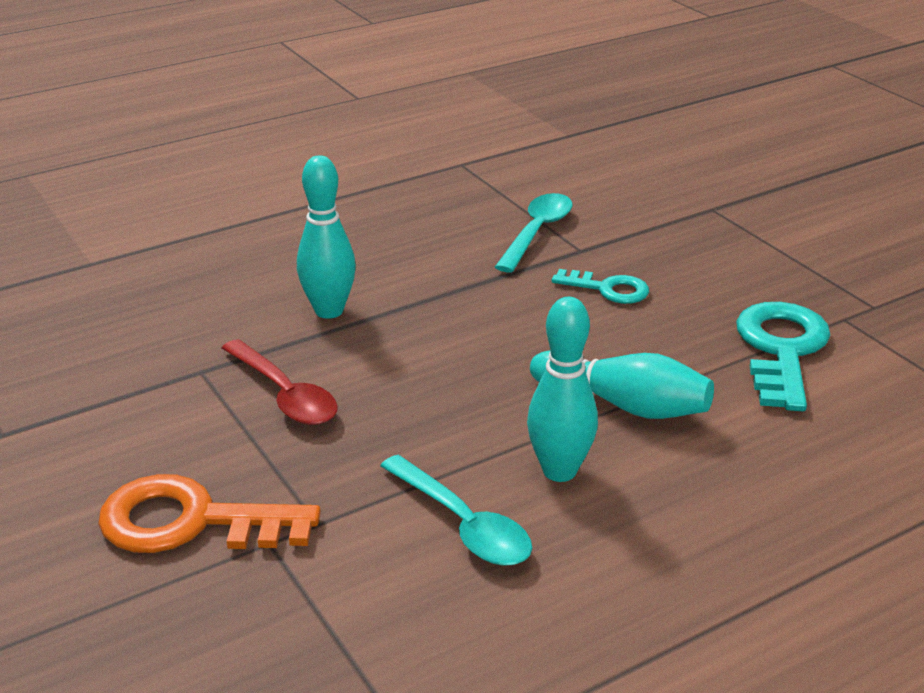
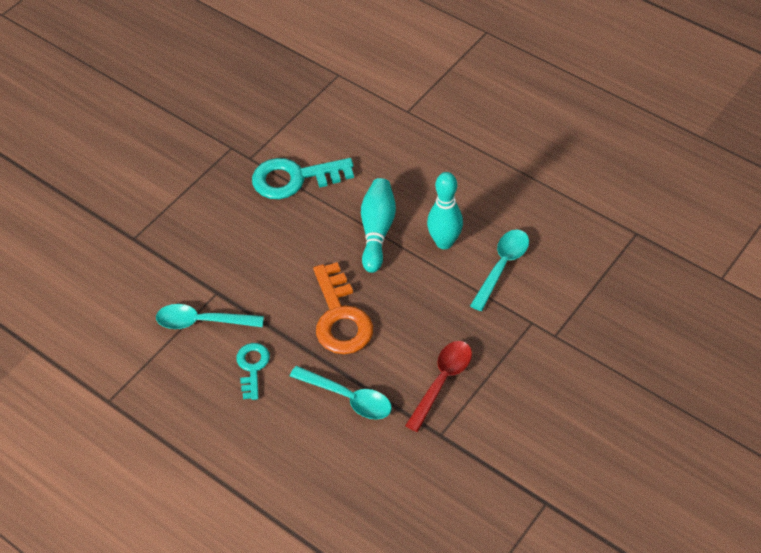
camera: 110 degrees left, 20 degrees up
(191, 522) = (560, 373): orange key -> orange key (340, 317)
(329, 311) = (347, 398): turquoise bowling pin -> turquoise spoon
(608, 289) = (261, 266): turquoise key -> turquoise key (252, 367)

